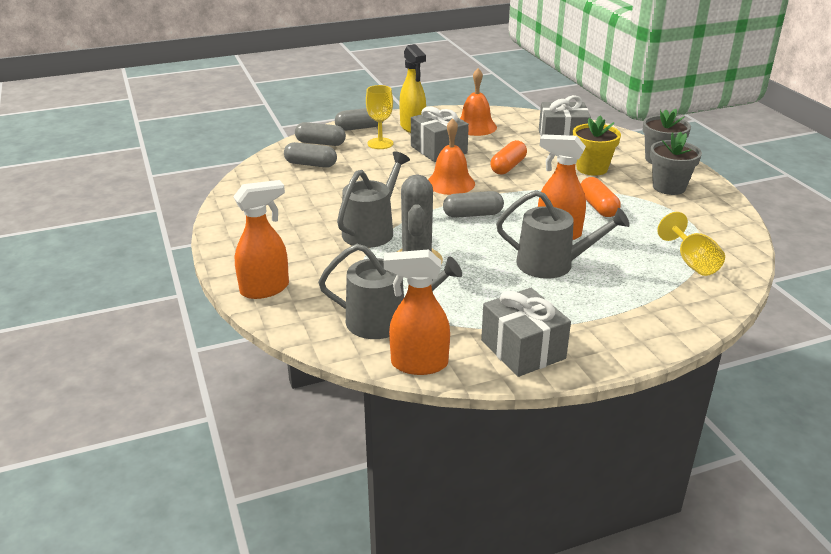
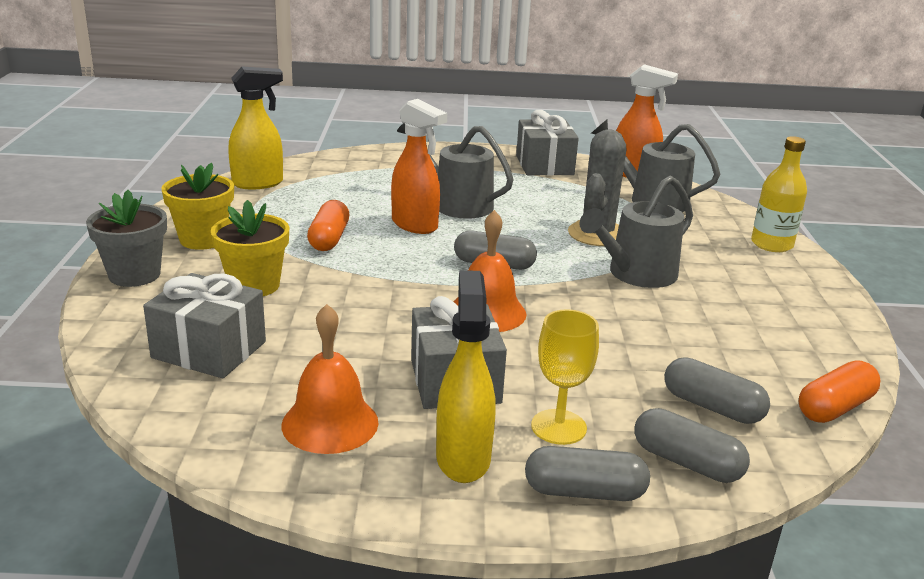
camera: 160 degrees left, 5 degrees down
(265, 289) = (771, 244): orange spray bottle -> yellow bottle
(508, 167) = (372, 318): orange capsule -> orange capsule (835, 407)
(669, 187) = (203, 239): grey flower pot -> yellow flower pot
(692, 262) = (320, 179): yellow goblet -> none
(725, 242) = (258, 183): none -> yellow spray bottle

